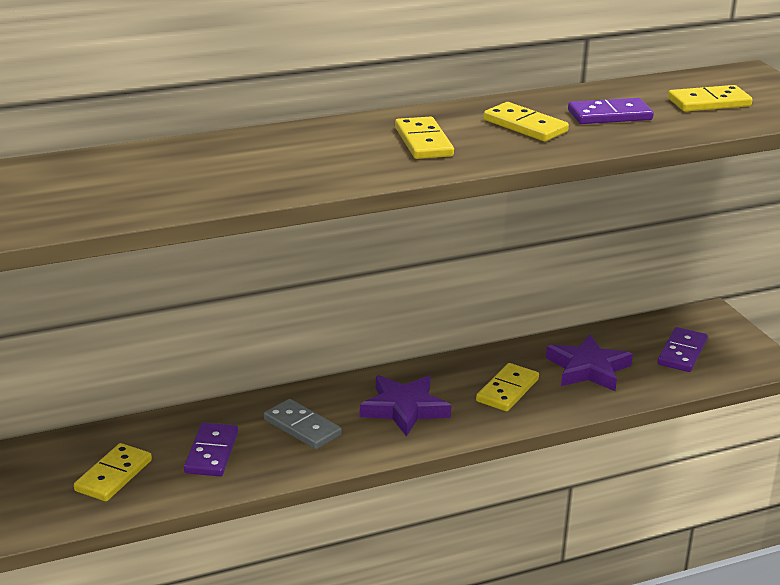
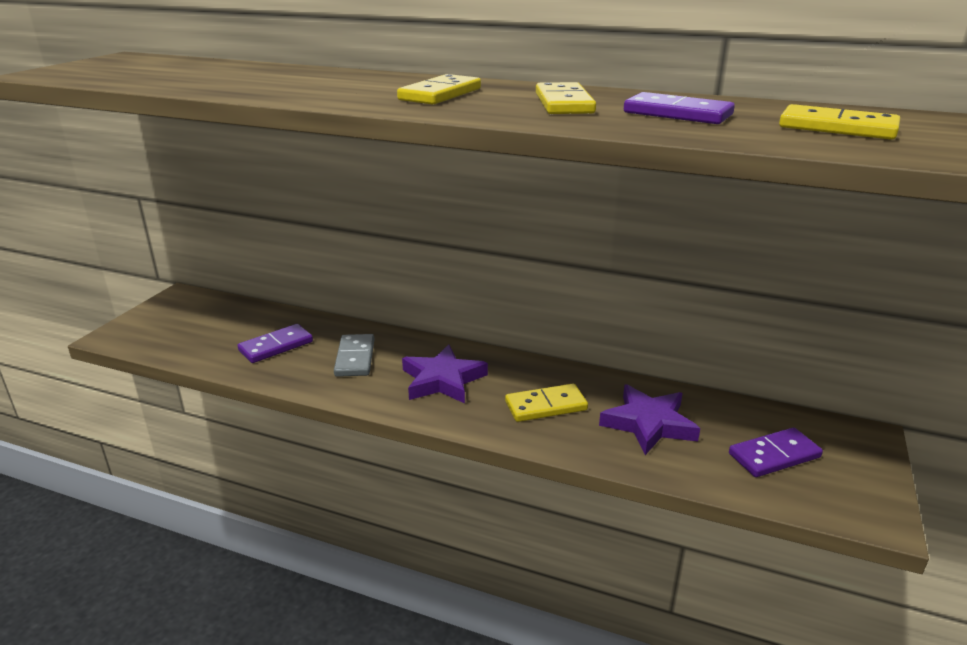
camera: 45 degrees right, 0 degrees up
(113, 475) = (205, 332): yellow domino -> none

